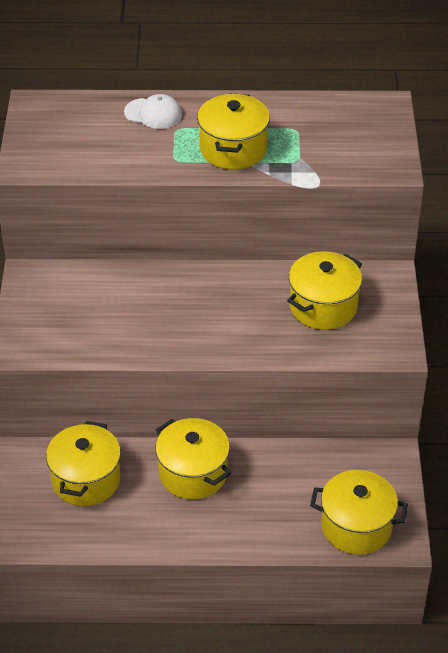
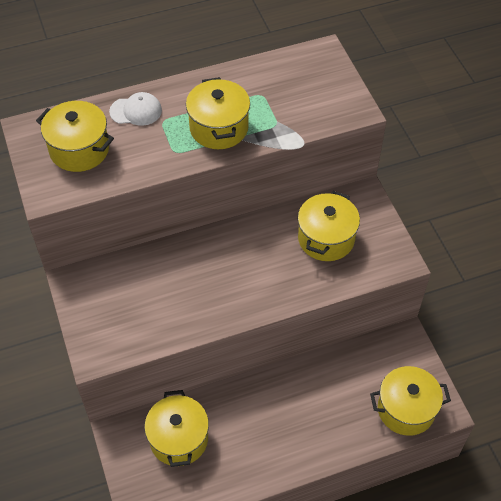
camera: 20 degrees left, 10 degrees up
(193, 473) = (261, 404): yellow pot -> yellow pot (79, 149)

